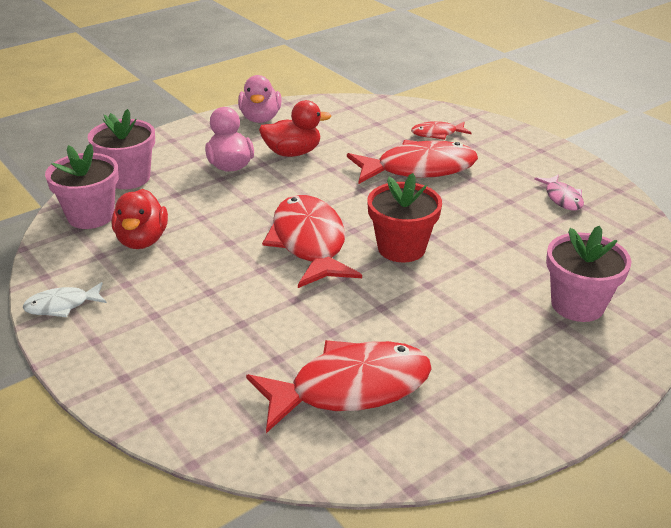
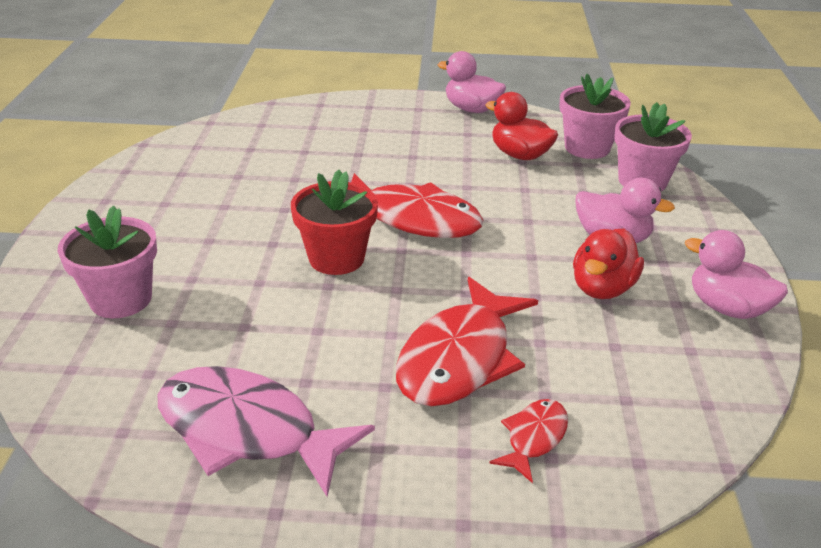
camera: 130 degrees right, 0 degrees up
(62, 305) = (471, 109): white fish -> pink duck
(350, 388) = (236, 161): red fish -> none
(562, 198) = (247, 430): pink fish -> pink fish, size x2.05

